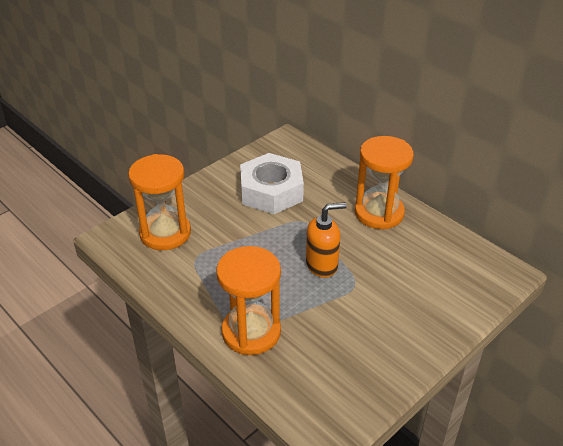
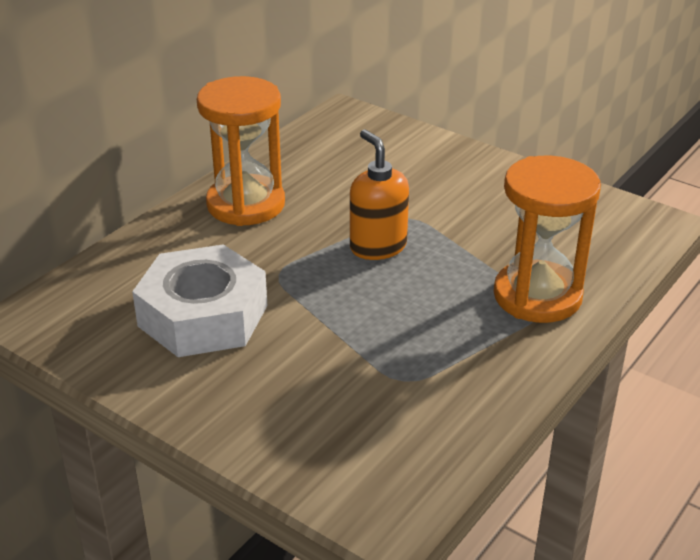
camera: 100 degrees left, 5 degrees down
(165, 233) = (350, 432): orange hourglass -> none

